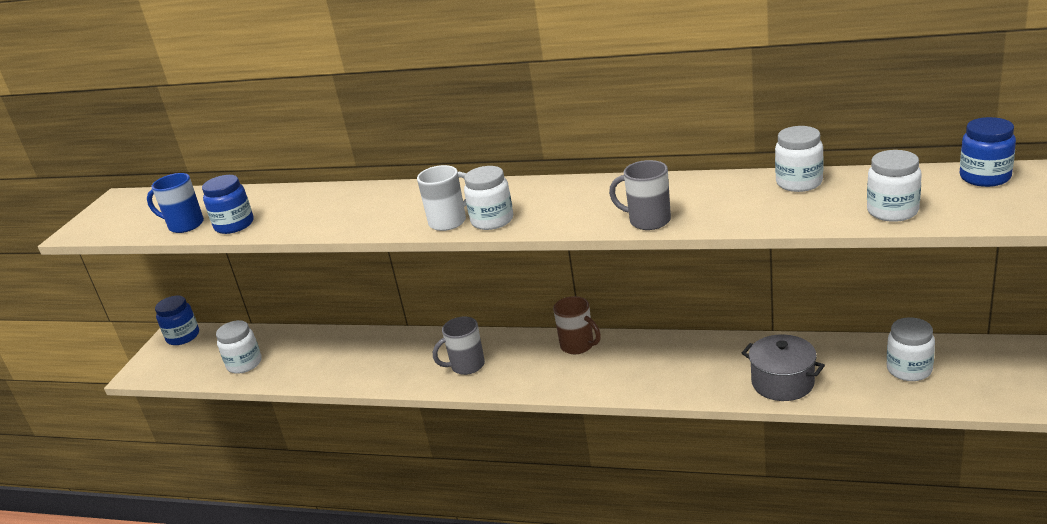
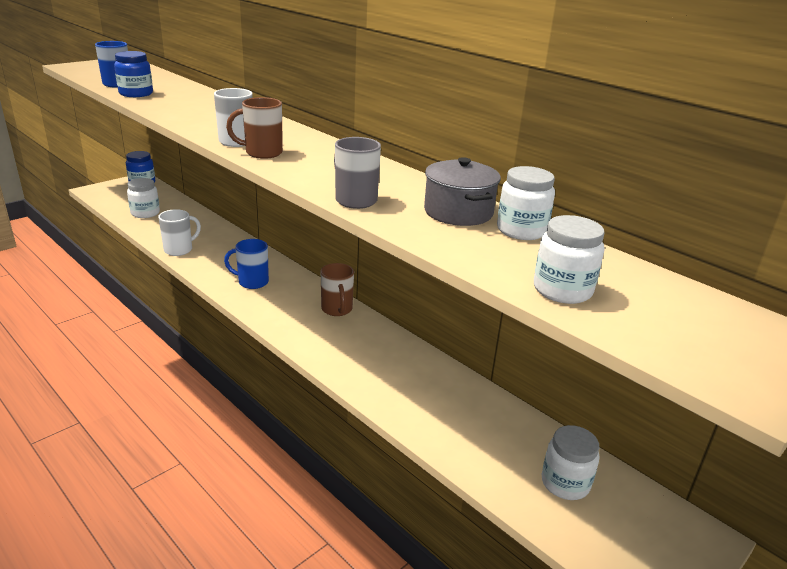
camera: 25 degrees right, 0 degrees up
(345, 377) = (179, 250): none -> white mug
(466, 366) = (252, 282): grey mug -> blue mug
(492, 220) = (262, 153): white jar -> brown mug
(782, 382) = (442, 425): grey pot -> grey pot (458, 212)
(985, 177) = (710, 309): blue jar -> none

